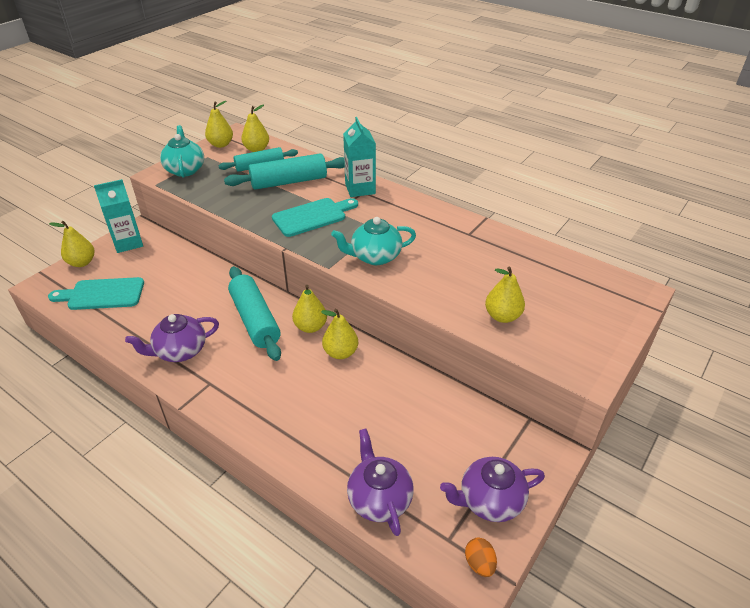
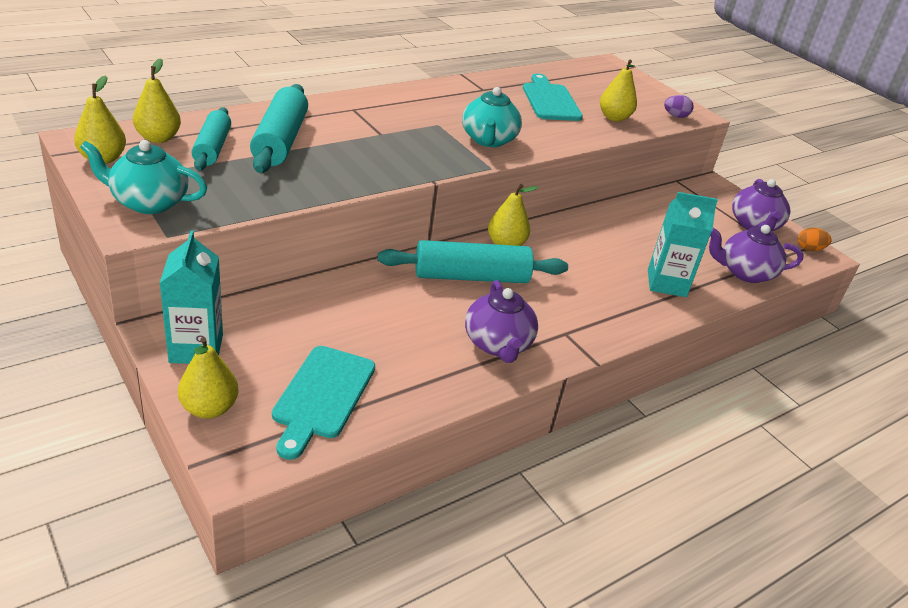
camera: 75 degrees left, 5 degrees down
(312, 216) = (380, 149): turquoise cutting board -> turquoise cutting board (550, 100)
(340, 352) = (557, 239): yellow pear -> none
(360, 189) = (345, 108): turquoise carton -> turquoise carton (666, 283)
(562, 359) = (675, 116): none -> purple egg

